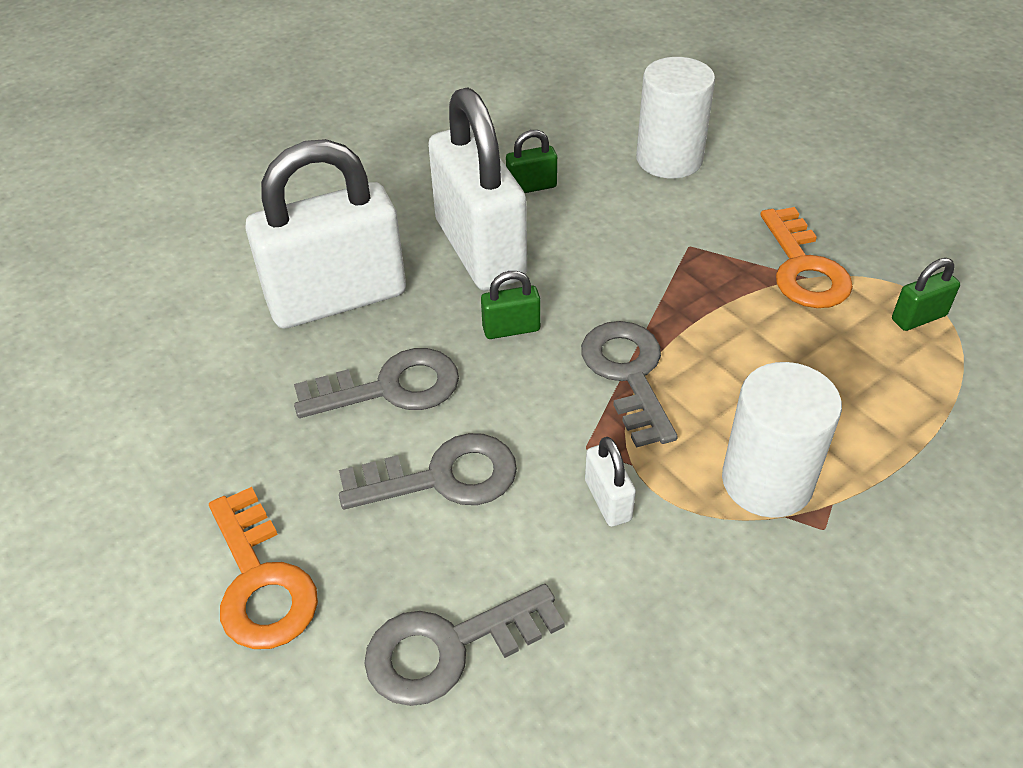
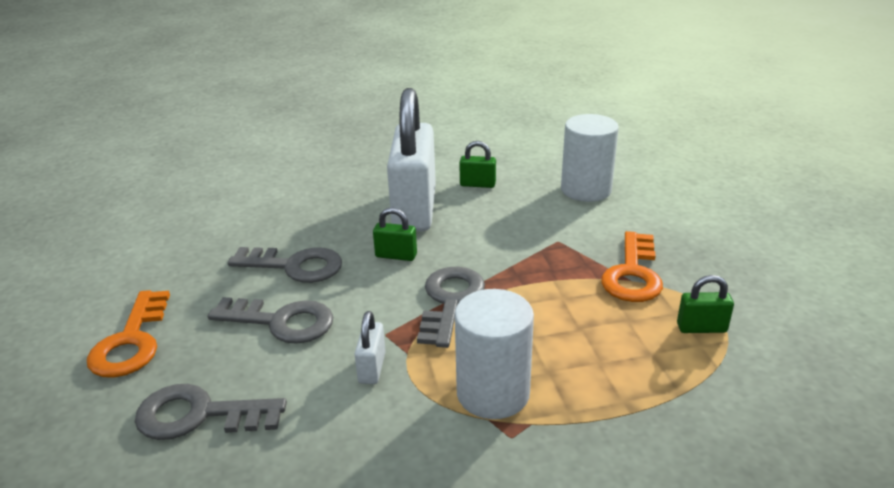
camera: 25 degrees right, 15 degrees down
(337, 298) = (307, 213): white padlock -> none

